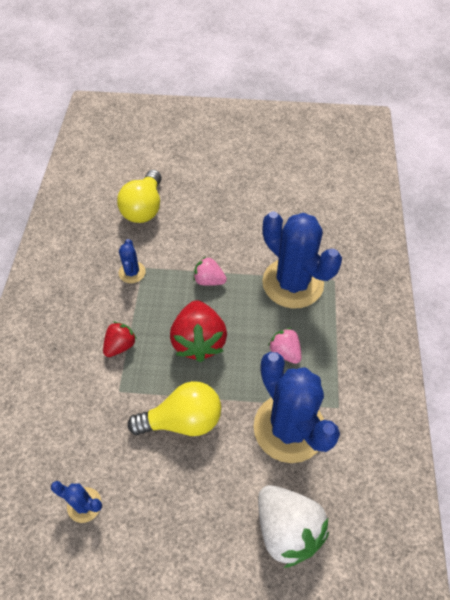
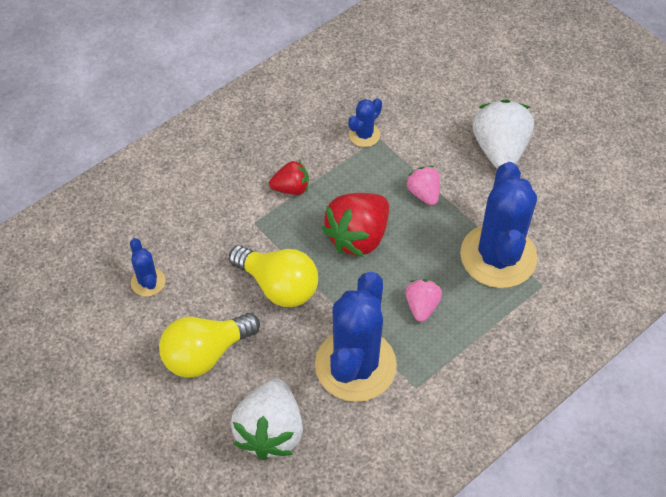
camera: 45 degrees right, 0 degrees up
(144, 208) = (436, 84): yellow light bulb -> yellow light bulb (205, 354)
(224, 220) = (499, 150): none -> white strawberry

